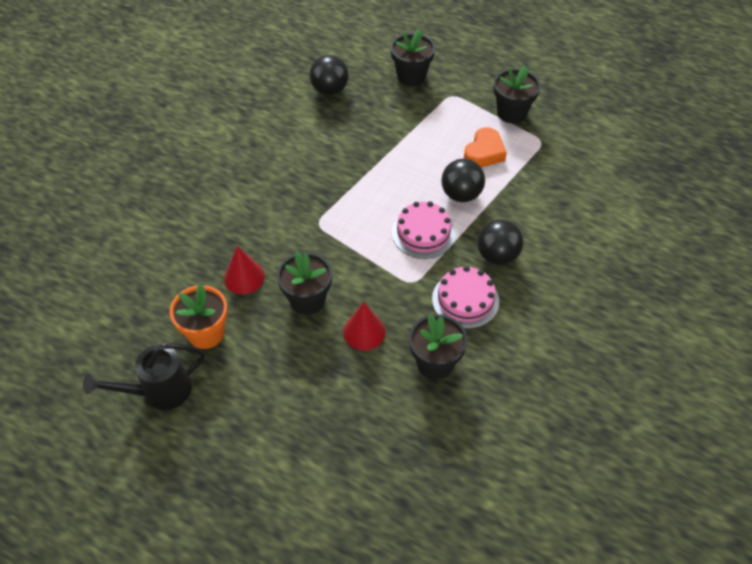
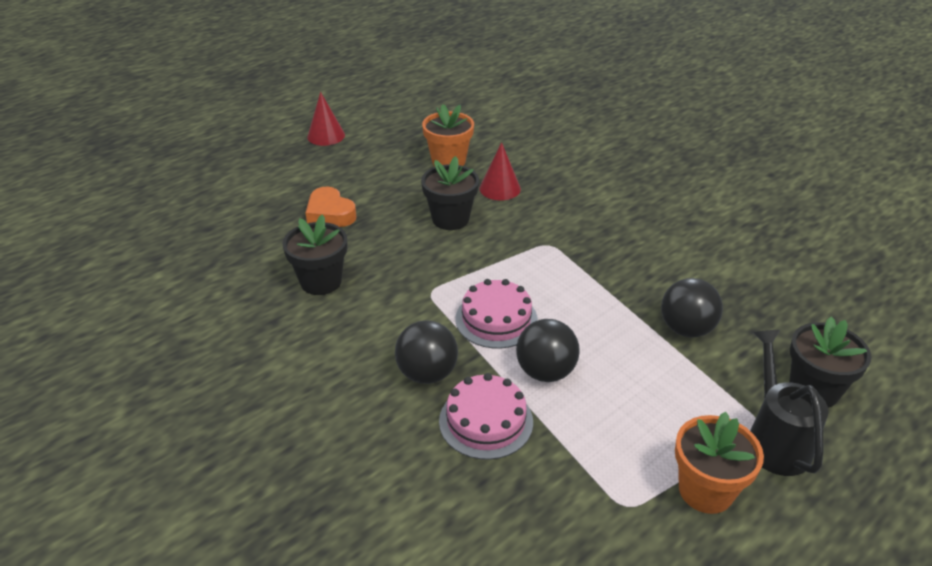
camera: 110 degrees right, 15 degrees down
(160, 391) = (406, 135): black watering can -> black watering can (774, 440)
(330, 90) = (786, 300): black ball -> black ball (686, 329)
(364, 332) = (390, 245): red cone -> red cone (326, 136)
(465, 300) = (381, 326): pink cake -> pink cake (486, 421)
(484, 152) = (619, 423): orange heart -> orange heart (330, 213)
(511, 113) = (705, 490): black flower pot -> orange flower pot

